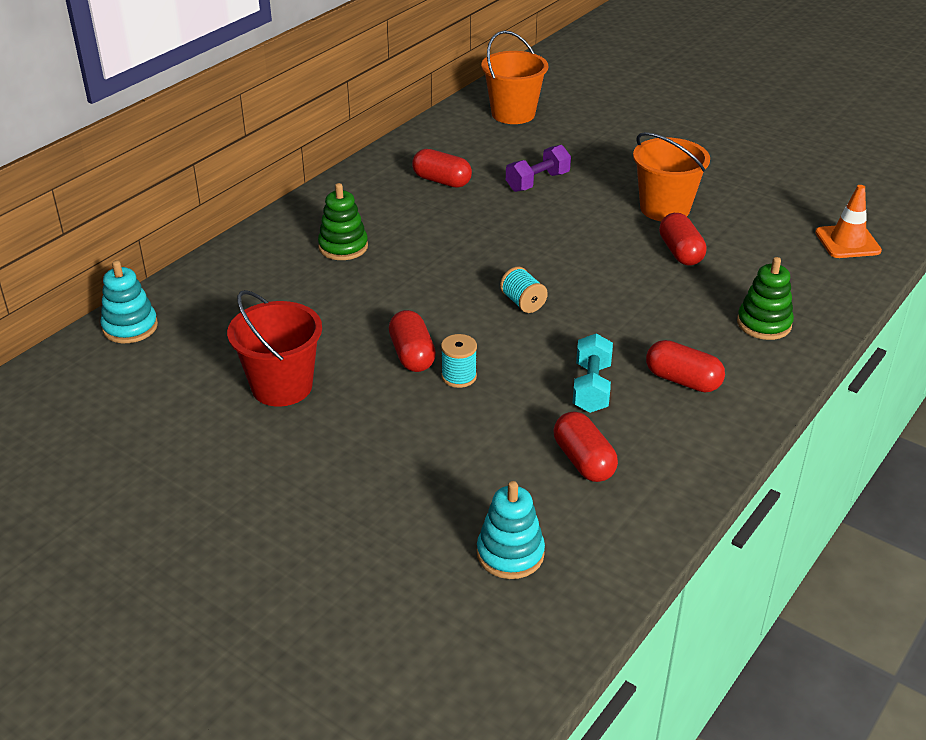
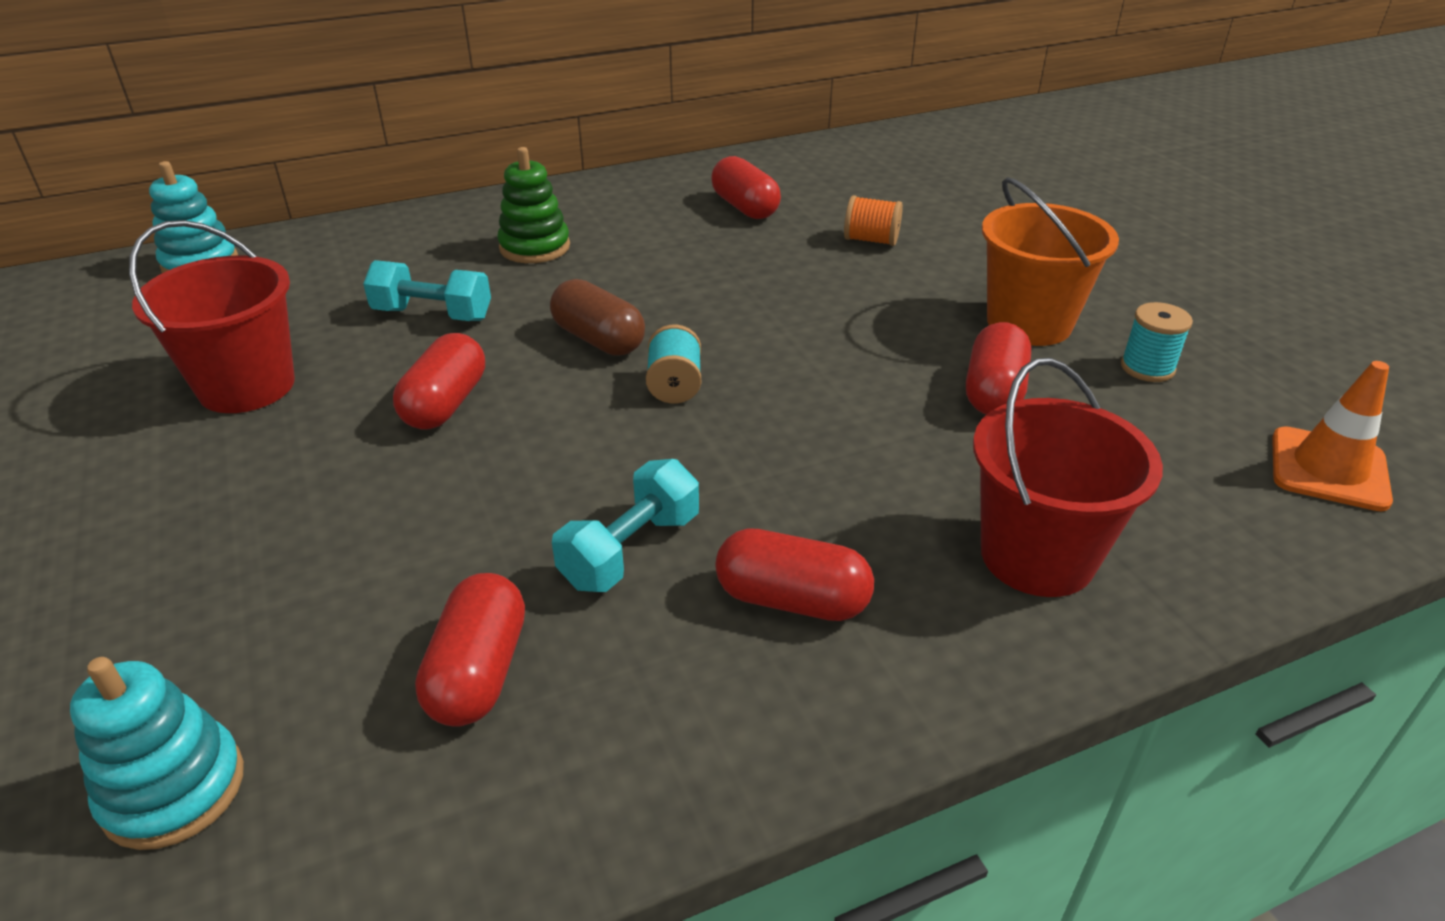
camera: 30 degrees right, 0 degrees up
(336, 309) = (433, 315): none -> turquoise dumbbell
(452, 291) = (598, 340): none -> brown capsule
(459, 377) = (466, 457): turquoise spool -> turquoise spool (1147, 368)
(513, 114) = (925, 157): orange bucket -> none
(537, 182) = (871, 240): purple dumbbell -> orange spool
(683, 380) = (792, 600): red capsule -> red capsule turned 45 degrees counterclockwise
(764, 324) = (1037, 556): green stacking toy -> red bucket

